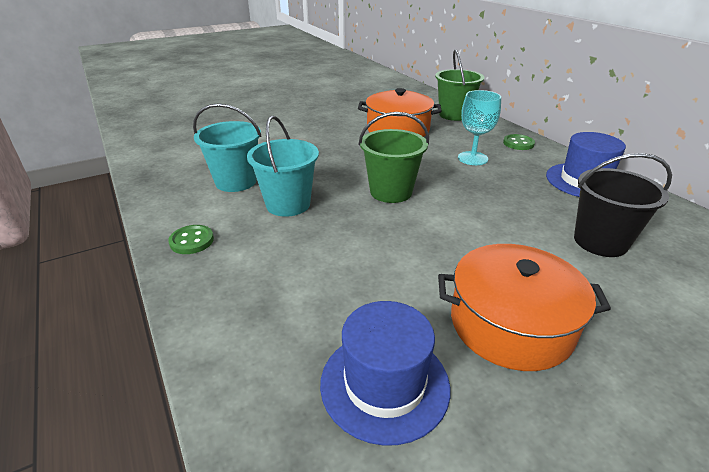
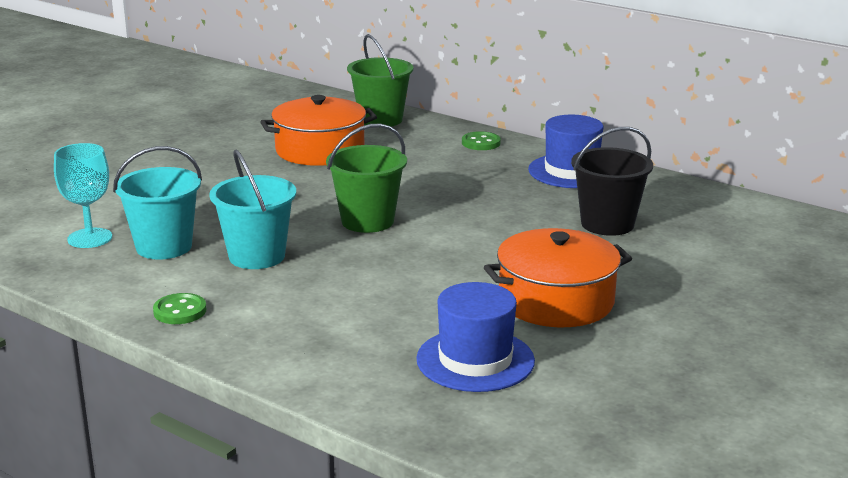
camera: 25 degrees left, 10 degrees down
(472, 158) = (437, 169): turquoise goblet -> turquoise goblet (90, 238)

